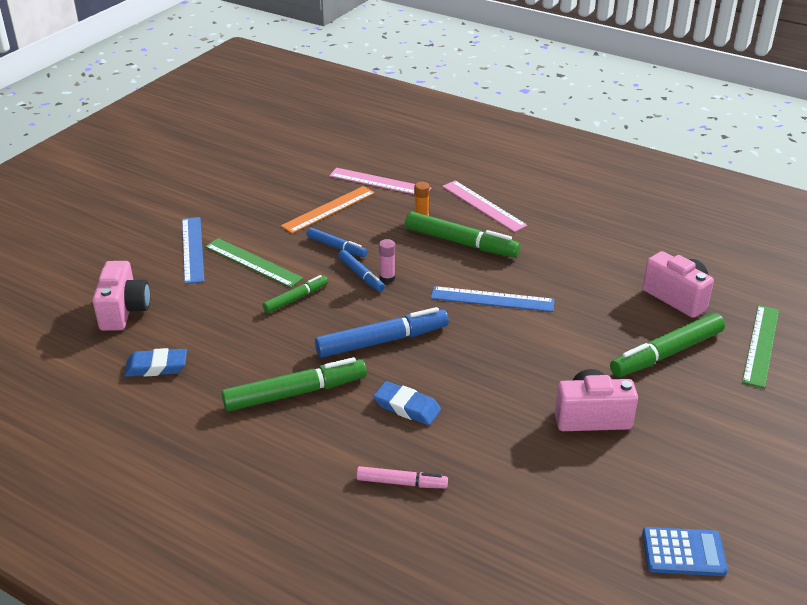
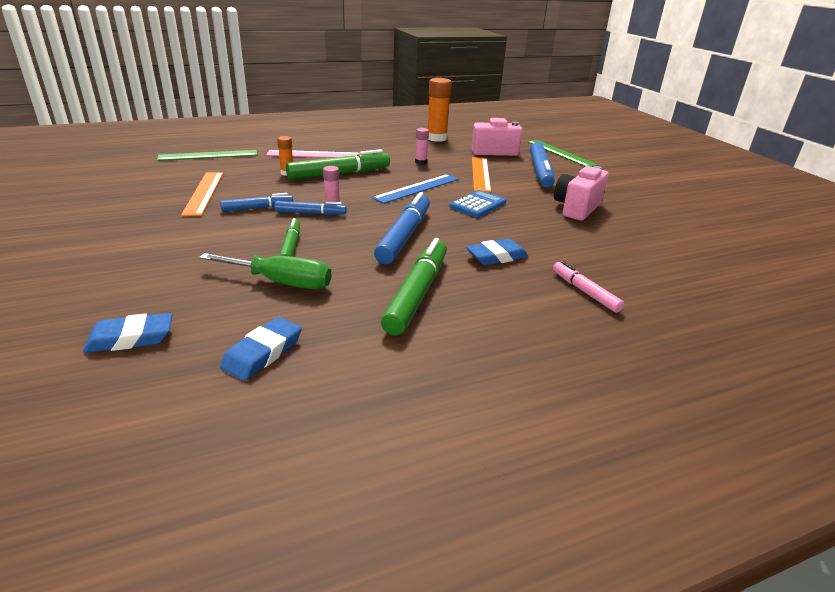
camera: 55 degrees left, 5 degrees down
(124, 311) = (131, 338): pink camera -> blue eraser
(192, 249) = (118, 263): blue ruler -> none
(241, 325) = (282, 282): none -> green screwdriver
(253, 262) = (203, 244): green ruler -> green ruler (208, 155)
(379, 182) = (214, 167): pink ruler -> none
(401, 483) = (585, 292): pink marker -> pink marker turned 75 degrees counterclockwise
(563, 269) = (421, 162): none -> pink glue stick
(592, 318) = (480, 174): none -> orange ruler
(654, 244) = (436, 138): none -> orange glue stick
(666, 353) = (540, 171): green marker -> blue marker
(683, 552) = (725, 233): blue calculator -> blue calculator (478, 205)

